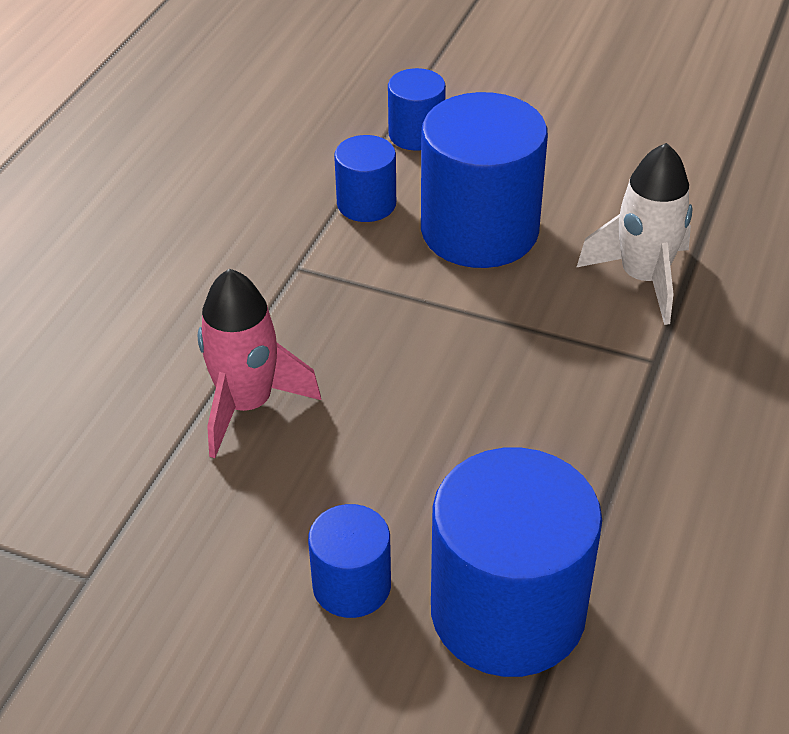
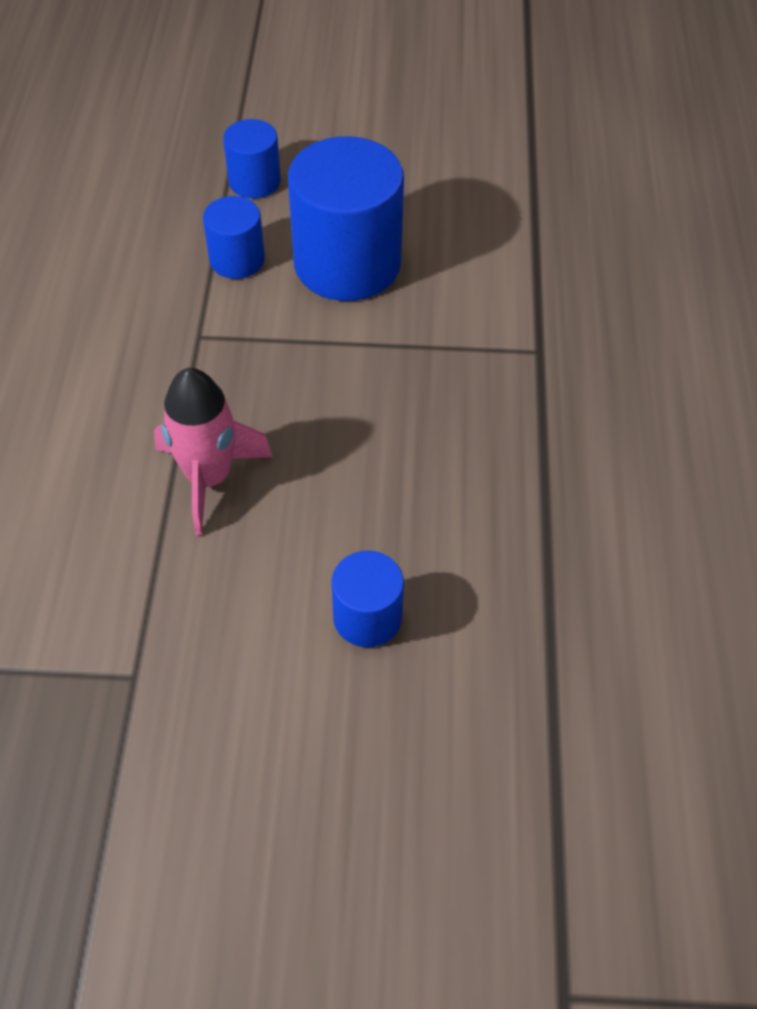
camera: 20 degrees left, 10 degrees up
(507, 611) = (503, 603): blue cylinder -> none
(643, 278) = (502, 278): white rocket -> none

